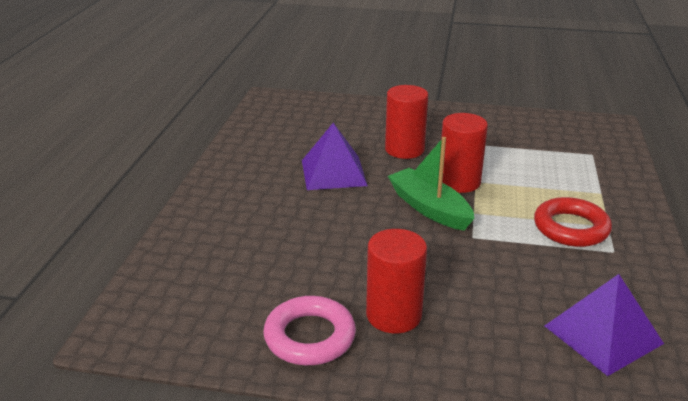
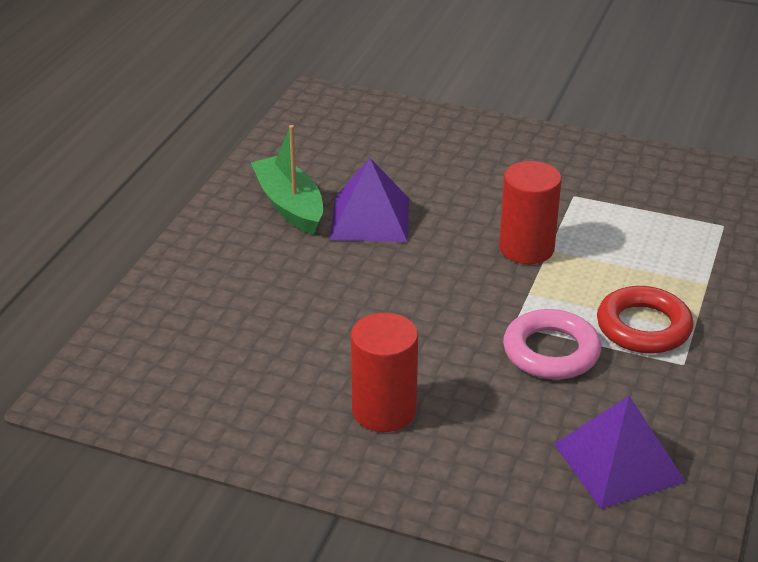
camera: 10 degrees right, 5 degrees up
(309, 337) = (282, 423): pink ring -> pink ring (551, 352)
(404, 149) = (472, 194): red cylinder -> none
(429, 208) = (474, 281): green boat -> green boat (289, 205)

